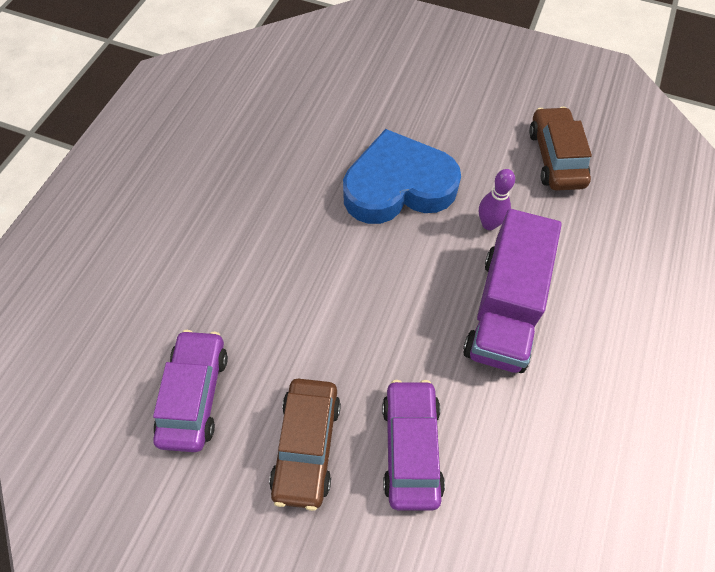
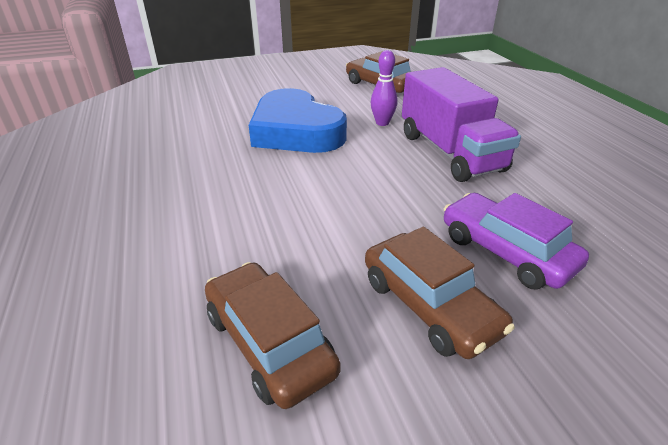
camera: 40 degrees left, 25 degrees down
(194, 395) = (269, 343): purple car -> brown car
(398, 186) = (295, 131): blue heart -> blue heart turned 75 degrees counterclockwise

